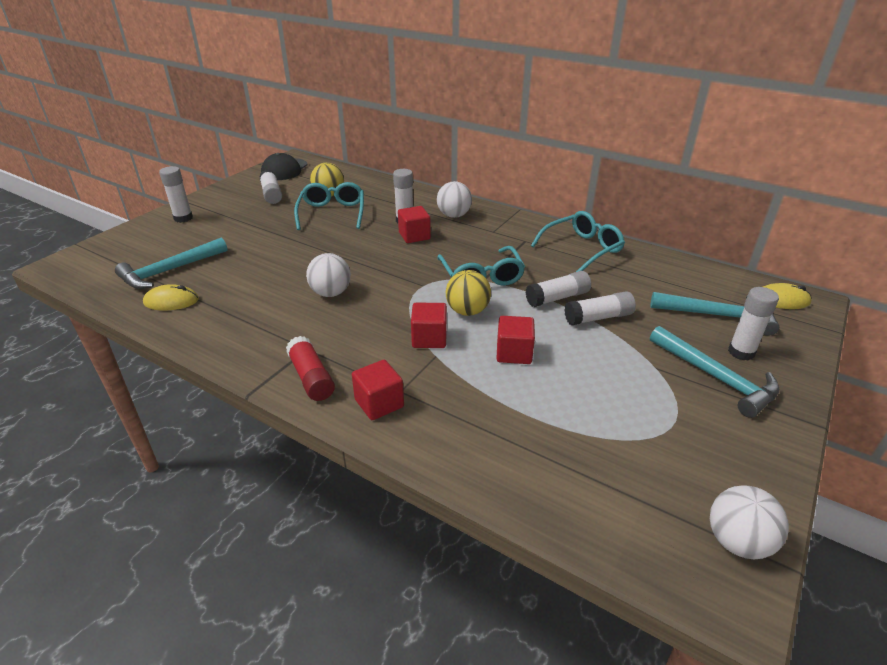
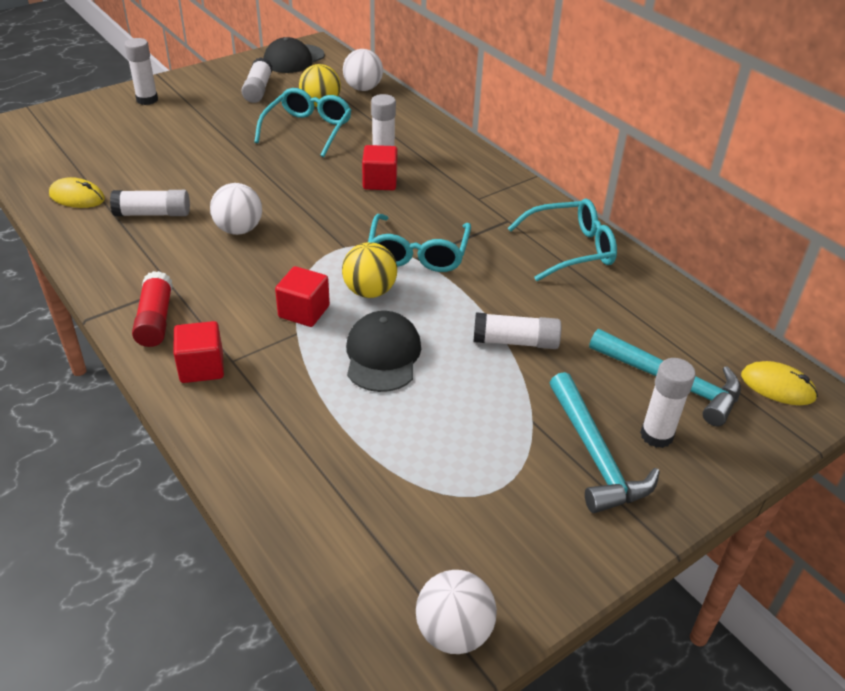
camera: 20 degrees right, 5 degrees up
(170, 271) = (97, 161): turquoise hammer -> none
(454, 215) = (447, 166): white ball -> white ball (363, 88)
(514, 353) = (382, 355): red cube -> black cap
(557, 298) = (486, 304): white glue stick -> white glue stick (153, 214)

